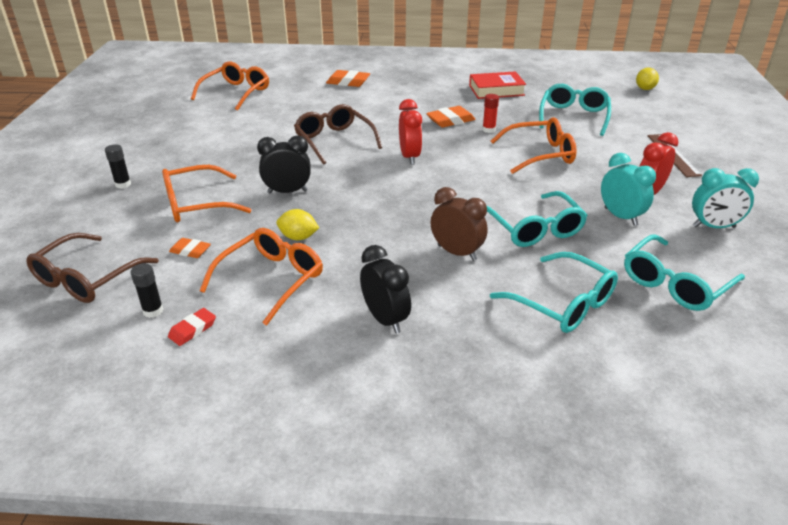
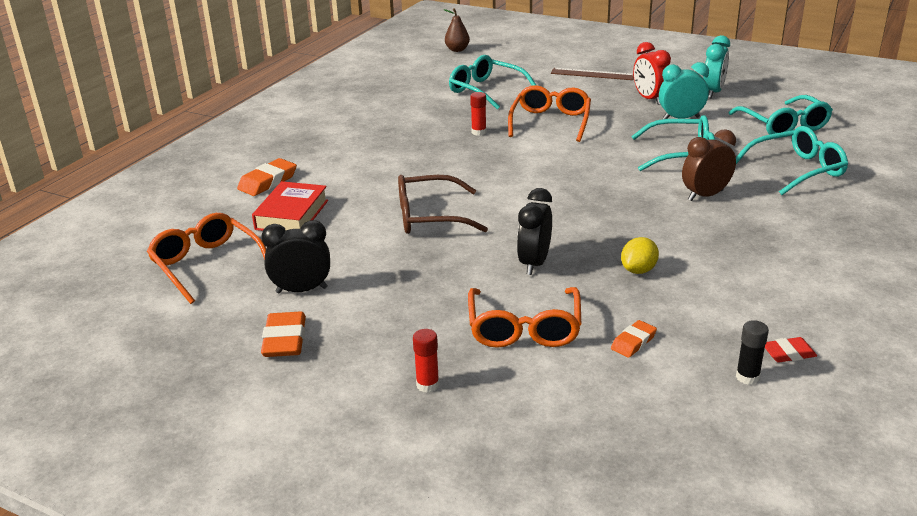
camera: 65 degrees left, 5 degrees down
(87, 278) = (662, 424): brown glasses -> none
(123, 184) = (427, 385): black glue stick -> red glue stick
(192, 329) = (788, 353): red eraser -> red eraser turned 75 degrees counterclockwise
(271, 280) = (714, 296): orange glasses -> none
(385, 319) = (798, 247): black clock -> black clock (301, 290)
(409, 157) = (506, 182): red clock -> none
(450, 120) = (439, 145): orange eraser -> orange eraser (284, 340)
(496, 90) = (389, 109): red book -> red book (292, 215)
(644, 89) = (457, 50): yellow lemon -> brown pear

